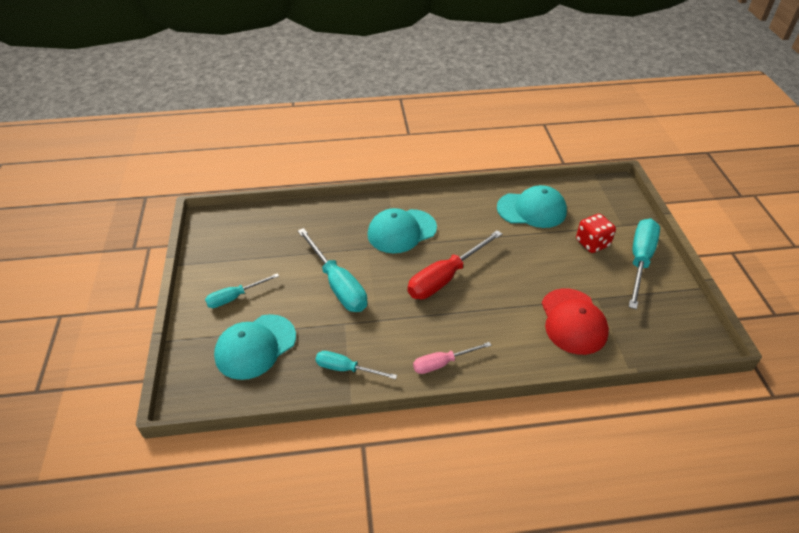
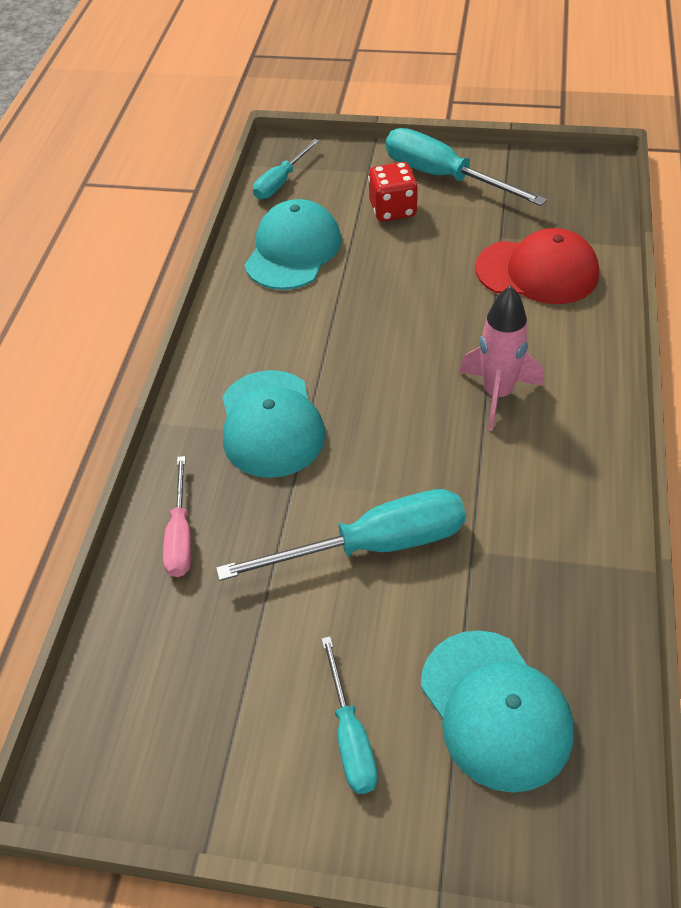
camera: 70 degrees left, 5 degrees up
(346, 369) = (576, 565): turquoise screwdriver -> turquoise screwdriver (281, 182)
(442, 363) = (587, 433): pink screwdriver -> pink screwdriver (181, 535)
(445, 277) = (406, 389): red screwdriver -> none
(457, 317) = (497, 394): none -> pink rocket

